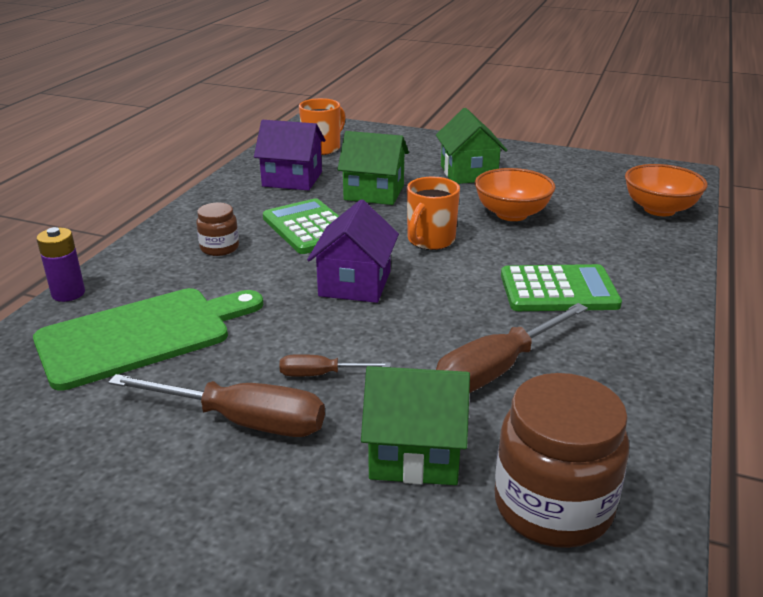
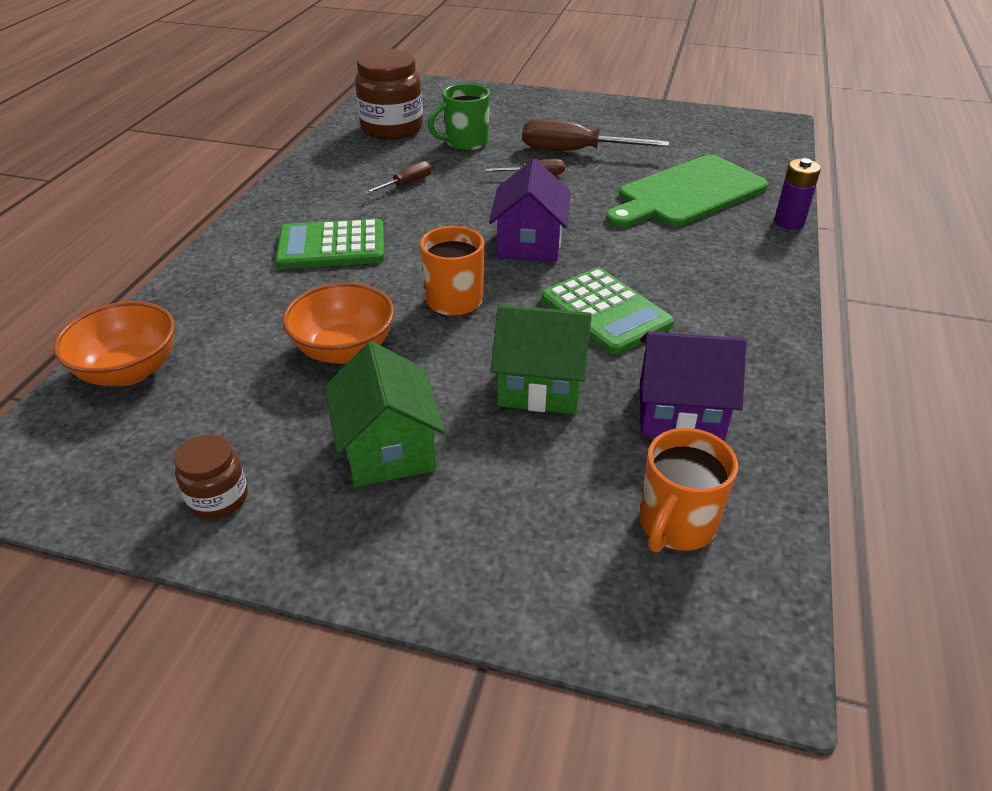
camera: 175 degrees right, 10 degrees up
(219, 248) = (691, 277): brown jar -> brown jar (218, 498)
(415, 453) = (465, 143): green house -> green mug
(497, 369) = (406, 184): brown screwdriver -> brown screwdriver, size x0.53

